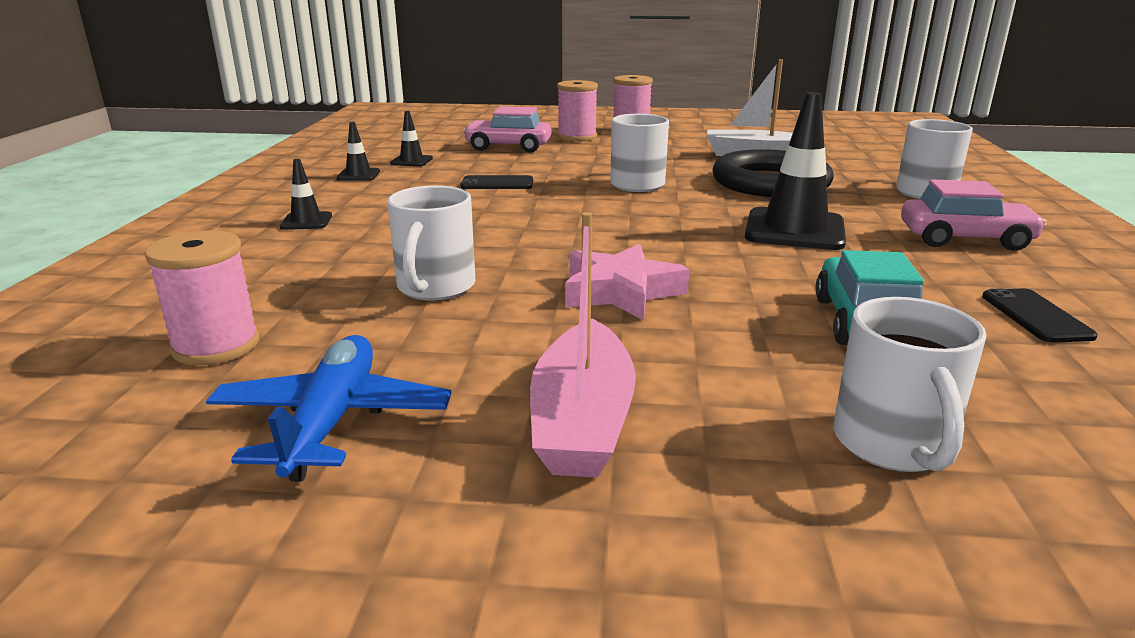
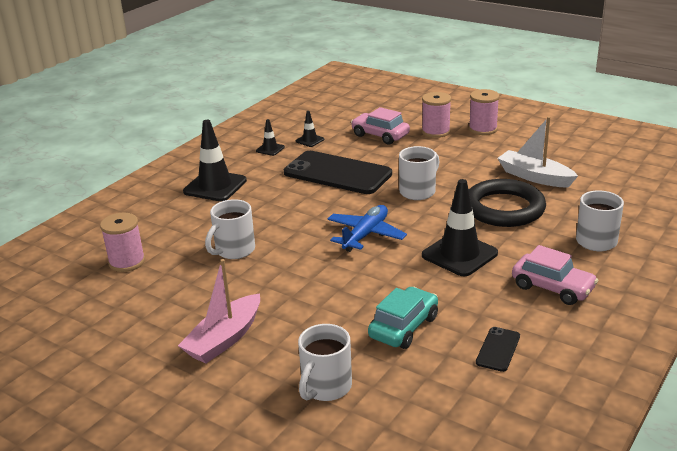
camera: 30 degrees right, 5 degrees up
(306, 221) = (215, 186): black traffic cone -> black traffic cone, size x2.05
(332, 421) = (141, 311): blue plane -> blue plane (365, 235)
(497, 183) = (337, 173): black phone -> black phone, size x2.31
(621, 292) = (313, 276): pink star -> none

